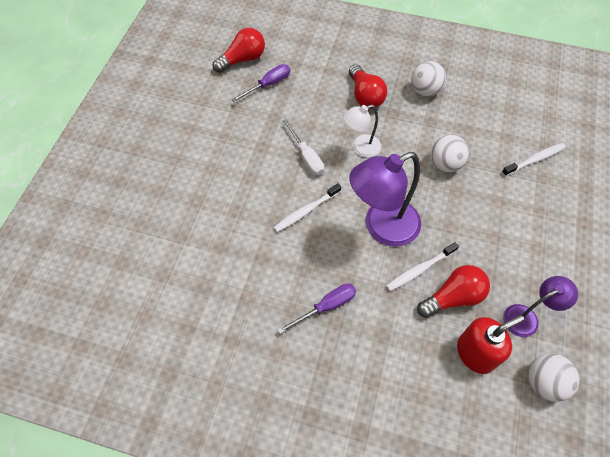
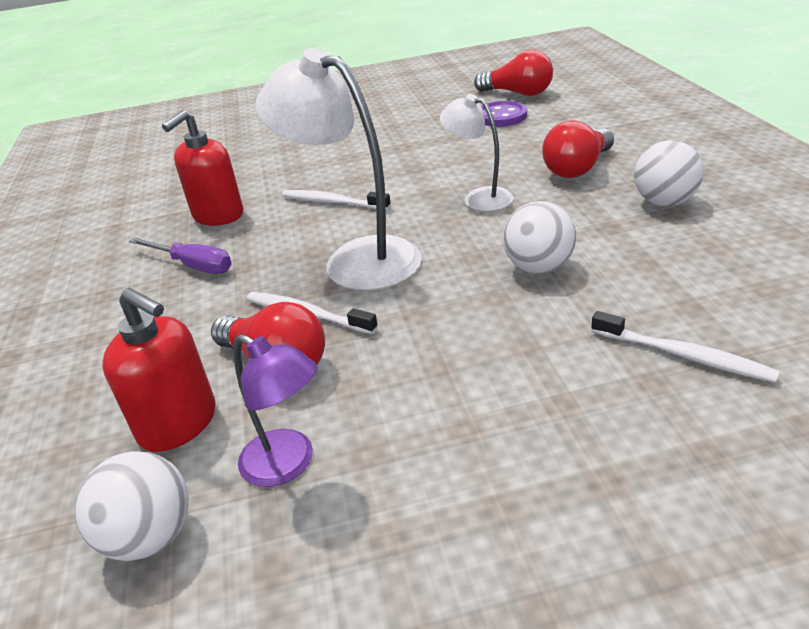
camera: 65 degrees right, 25 degrees down
(268, 85) = (501, 116): purple screwdriver -> purple button
(269, 274) = (218, 215): none -> red soap dispenser
(306, 157) = (418, 173): white screwdriver -> none
(382, 227) = (356, 259): purple lamp -> white lamp

